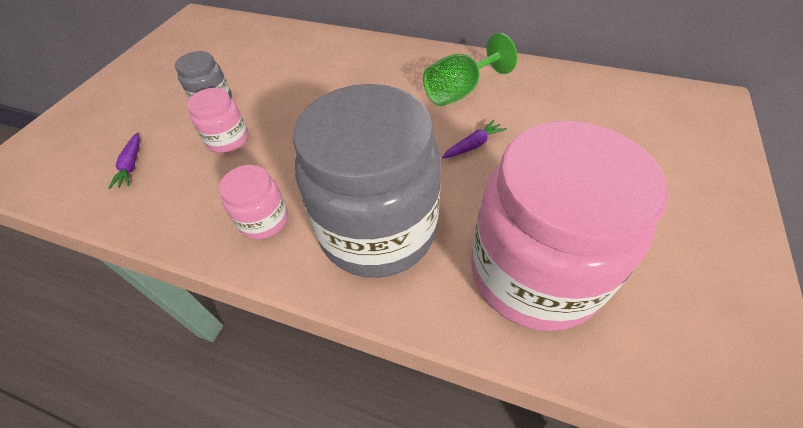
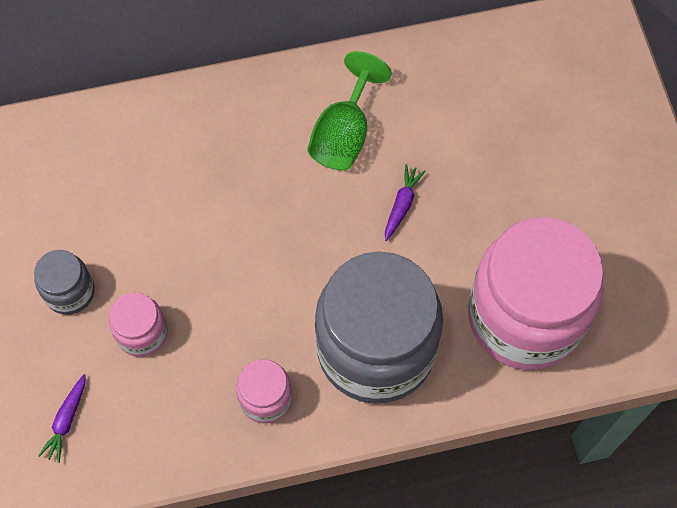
camera: 35 degrees left, 15 degrees up
(131, 165) = (66, 420): purple carrot -> purple carrot turned 60 degrees clockwise

